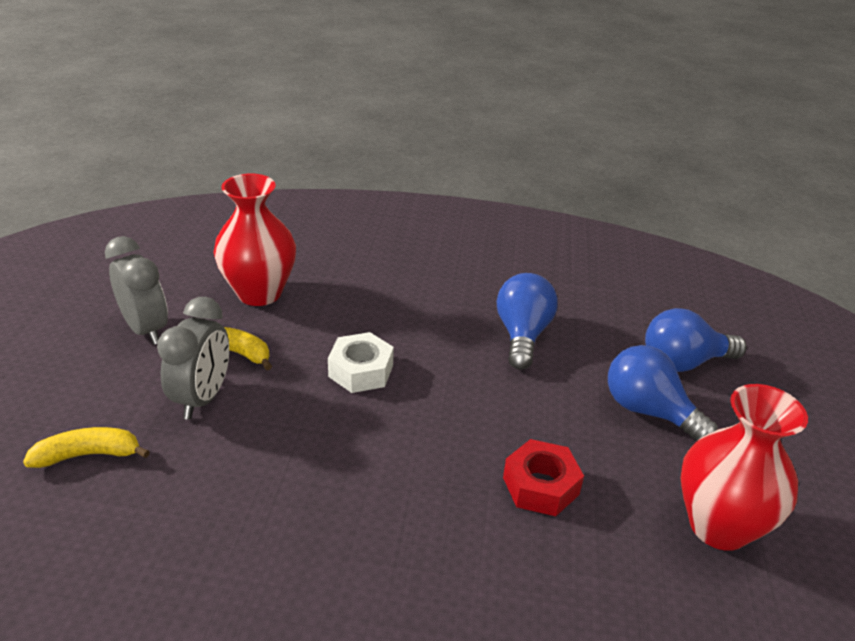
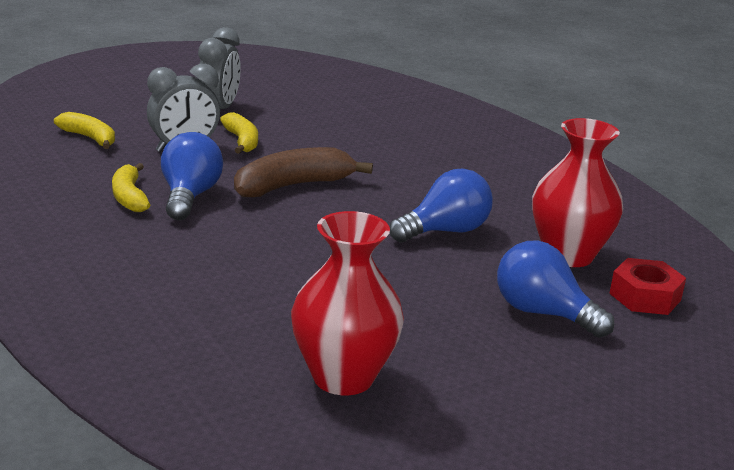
camera: 50 degrees right, 10 degrees down
(259, 293) = (316, 126): red vase -> red vase (568, 255)
(267, 494) = (129, 197): none -> yellow banana
(361, 371) = (293, 186): white nut -> brown banana
(540, 486) = (275, 287): red nut -> red nut (645, 297)
(648, 411) = (441, 312): blue light bulb -> blue light bulb (189, 196)

